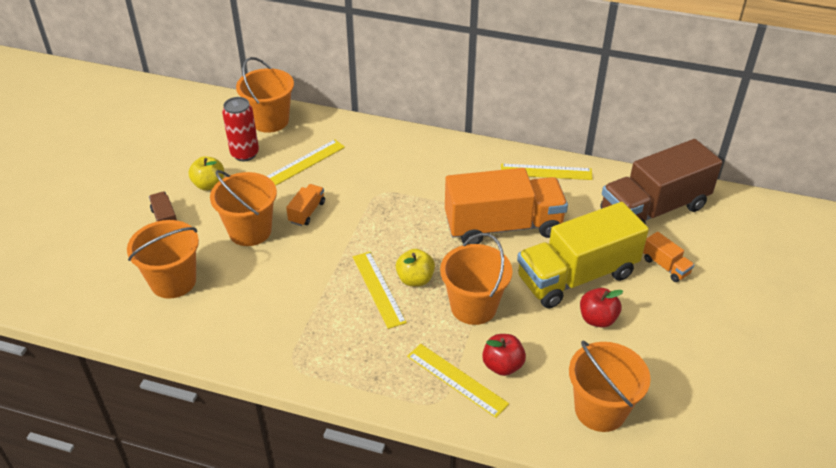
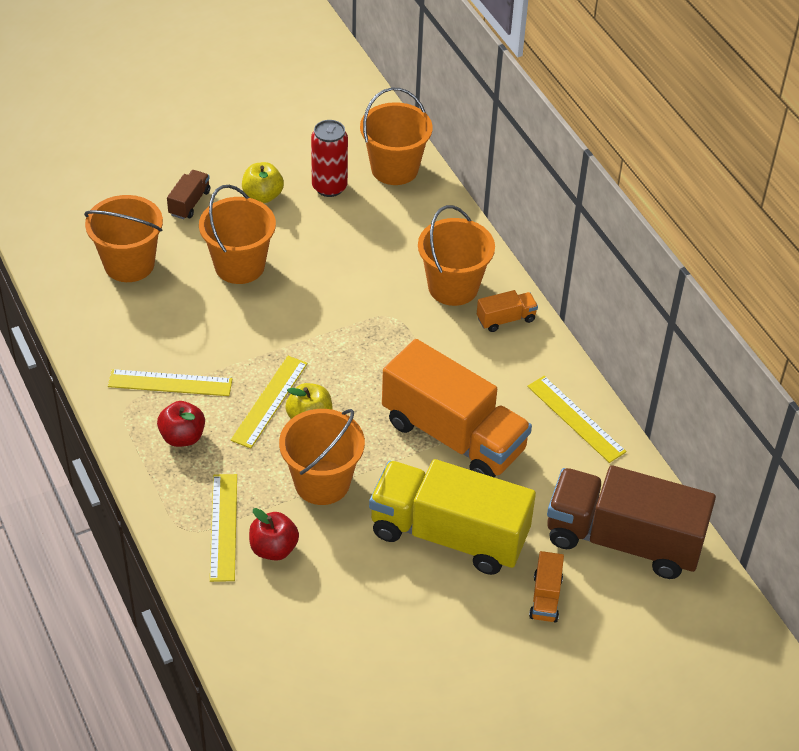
camera: 45 degrees right, 5 degrees up
(305, 162) = (368, 235): yellow ruler -> yellow ruler (170, 383)
(307, 212) = (306, 285): orange truck -> orange truck (506, 319)
(597, 319) = (408, 584): red apple -> red apple (182, 437)
(600, 410) = (296, 651): orange bucket -> orange bucket (453, 287)

